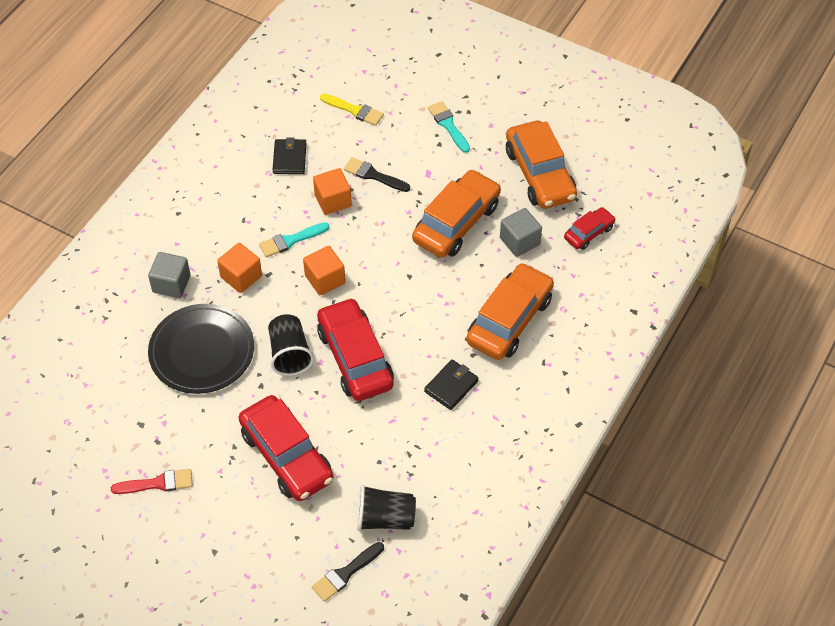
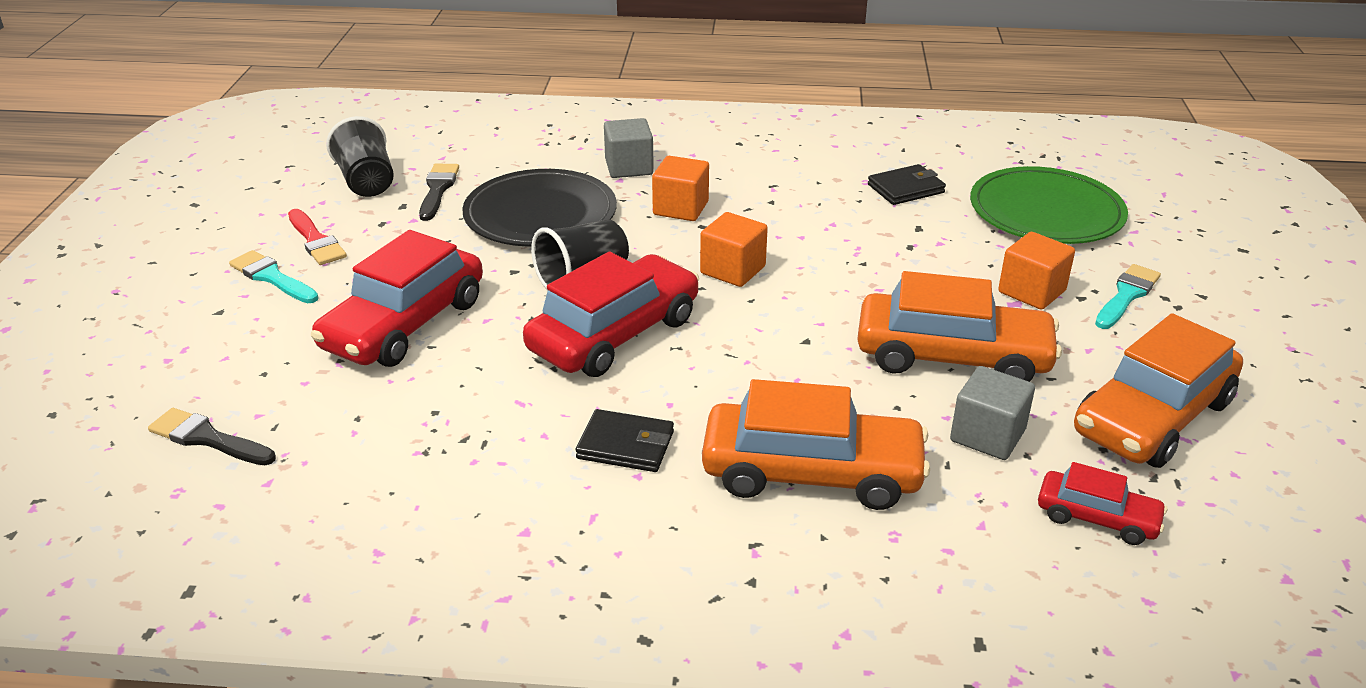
camera: 65 degrees right, 20 degrees down
(290, 240) = (773, 226): turquoise brush -> turquoise brush (272, 277)
(333, 200) = (873, 238): orange cube -> orange cube (1031, 291)
(354, 110) = (1046, 212): yellow brush -> green plate
(373, 175) = (954, 258): black brush -> black brush (438, 189)
(385, 518) = (326, 449): black cup -> black cup (367, 182)

